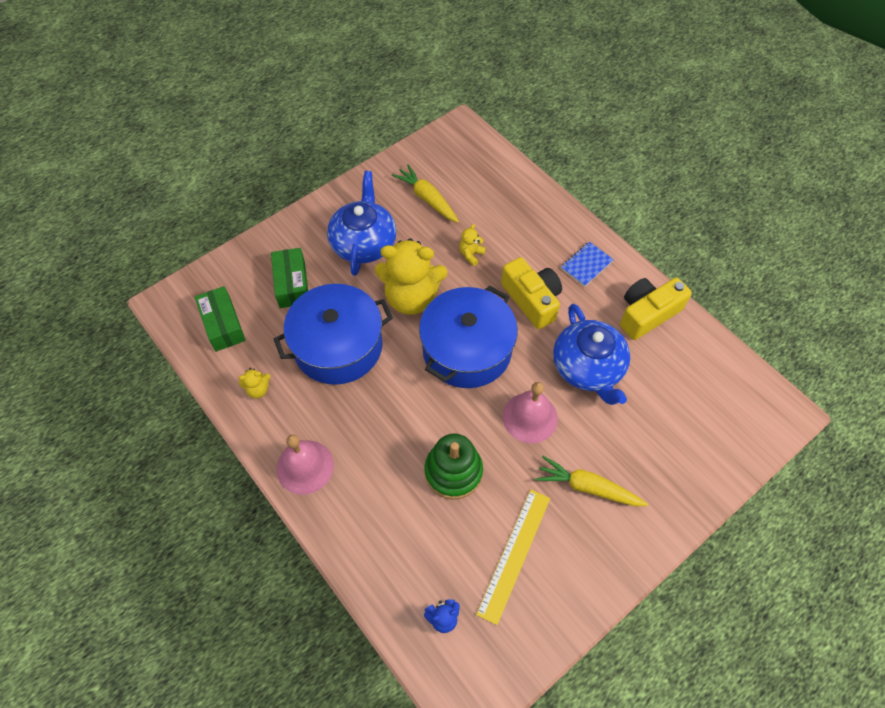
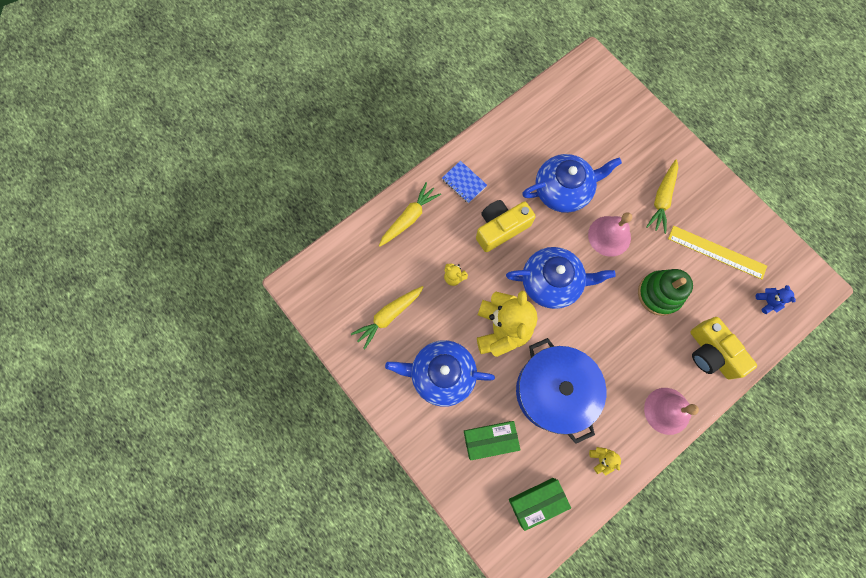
camera: 90 degrees left, 15 degrees up
(467, 349) = (552, 282): blue pot -> blue teapot
(538, 214) = (409, 218): none -> yellow carrot
(647, 314) = (511, 142): yellow camera -> yellow camera (711, 352)

